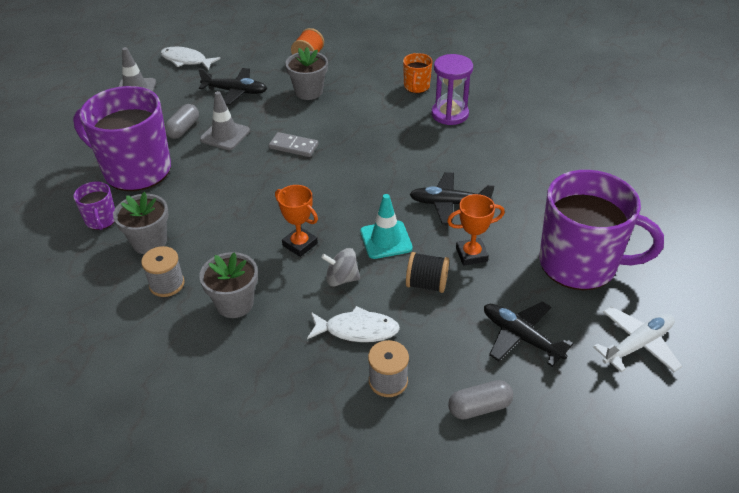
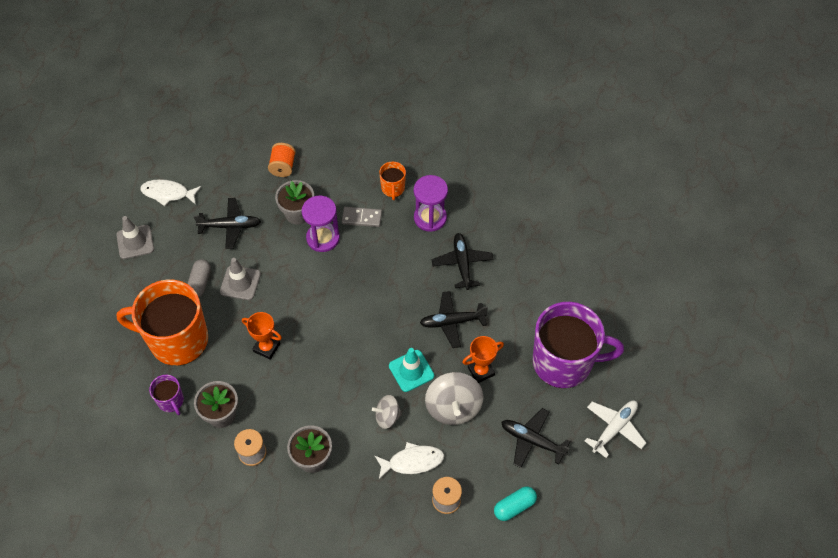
camera: 15 degrees left, 15 degrees up
(136, 170) = (177, 340): purple mug -> orange mug
(293, 146) = (305, 284): grey domino -> grey domino (362, 218)
(300, 244) = (344, 390): orange trophy -> orange trophy (266, 347)
(327, 113) = (323, 238): none -> purple hourglass
(426, 284) = (453, 407): black spool -> grey spinning top
(475, 155) = (462, 263): none -> black plane
(479, 407) = (514, 506): grey capsule -> turquoise capsule

